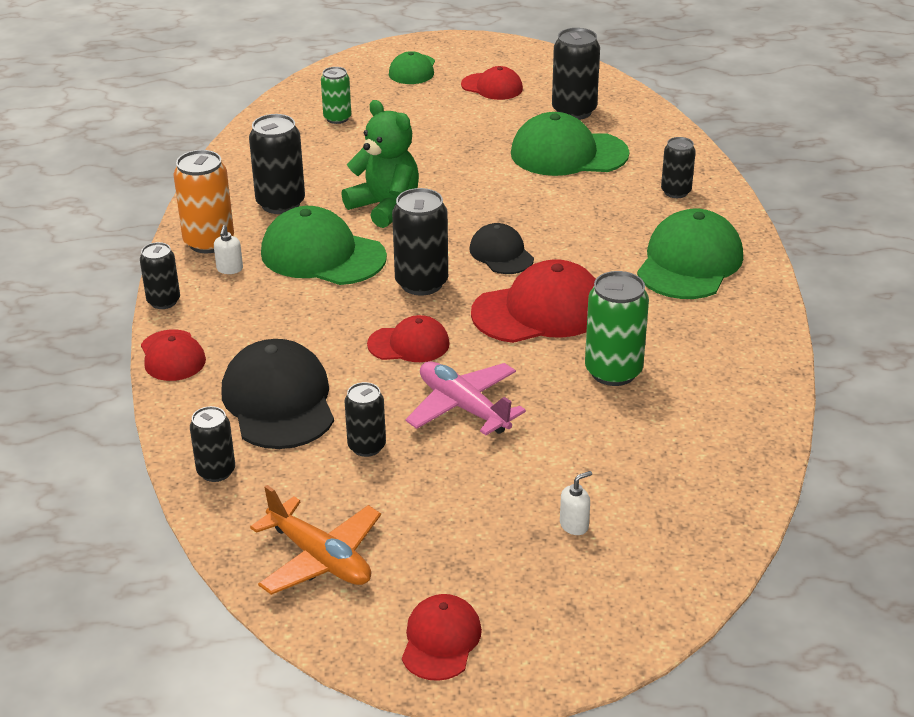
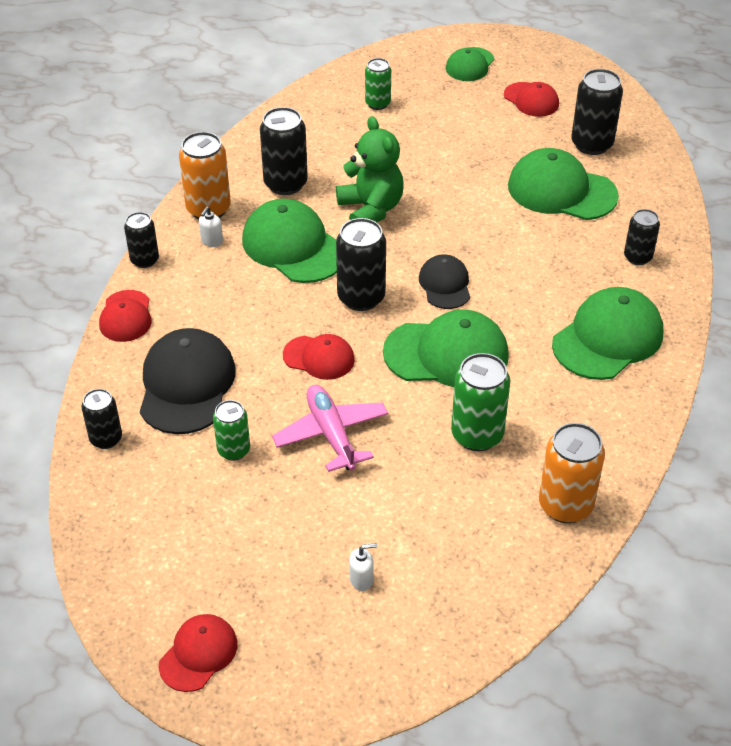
camera: 20 degrees right, 10 degrees up
(320, 558) = (144, 546): orange plane -> none
(366, 446) = (233, 450): black can -> green can
(539, 311) = (446, 354): red cap -> green cap
(737, 409) = (565, 505): none -> orange can

